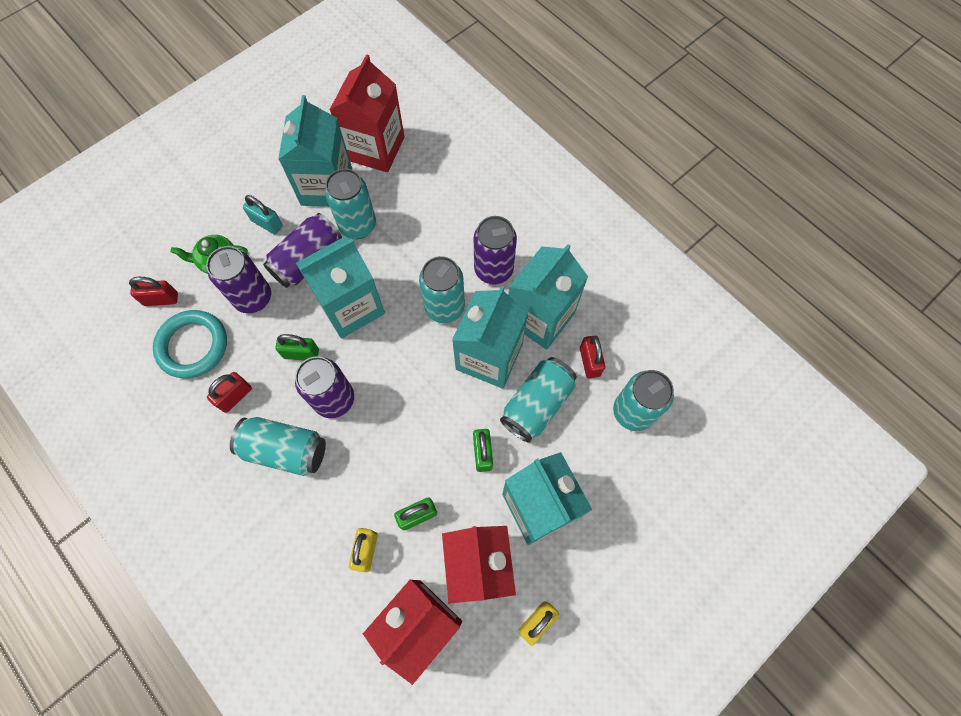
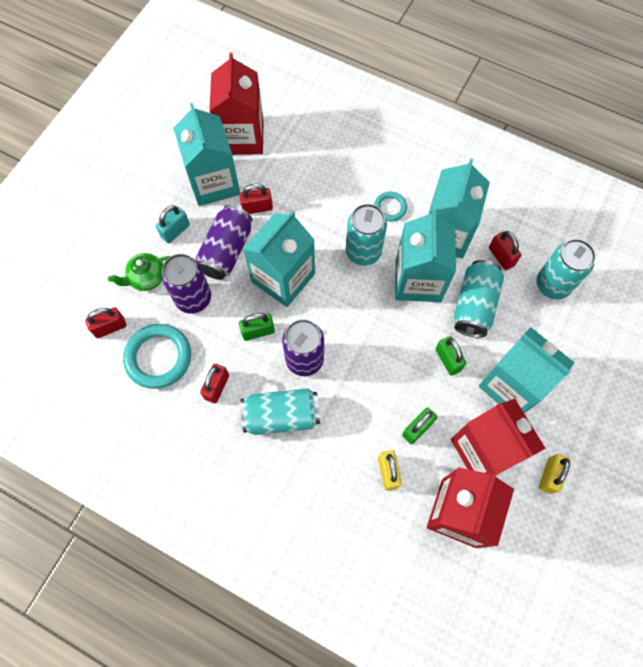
camera: 20 degrees left, 0 degrees up
(267, 223) = (175, 231): turquoise padlock -> turquoise padlock turned 60 degrees counterclockwise
(358, 226) = (257, 207): turquoise can -> red padlock
(493, 270) = (390, 208): purple can -> turquoise ring

